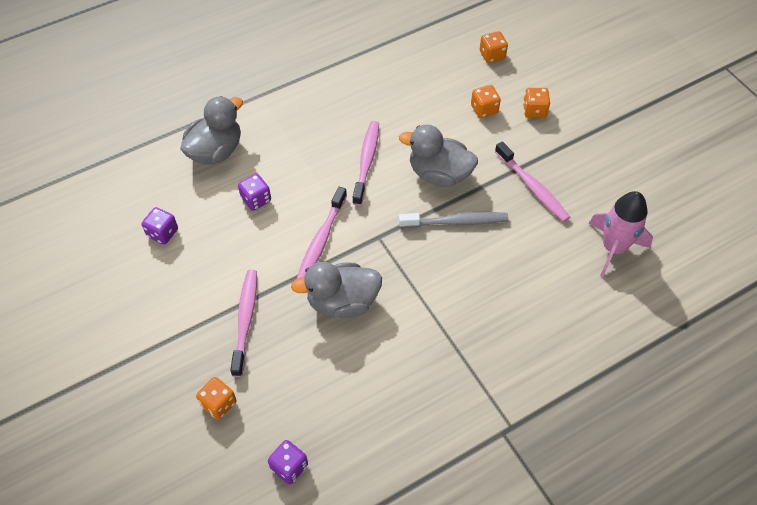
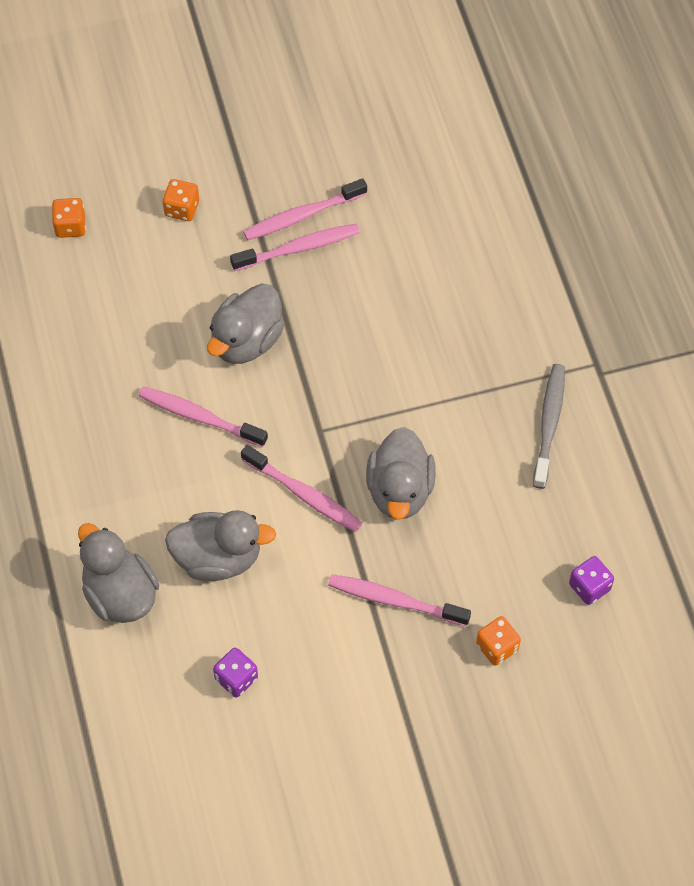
camera: 75 degrees left, 5 degrees up
(256, 199) = (218, 558): purple dice -> grey duck
(455, 222) = (323, 343): grey toothbrush -> grey toothbrush (549, 424)
(484, 109) = (160, 262): orange dice -> none
(562, 183) = (302, 215): none -> pink toothbrush
(613, 248) = (408, 197): pink rocket -> none

